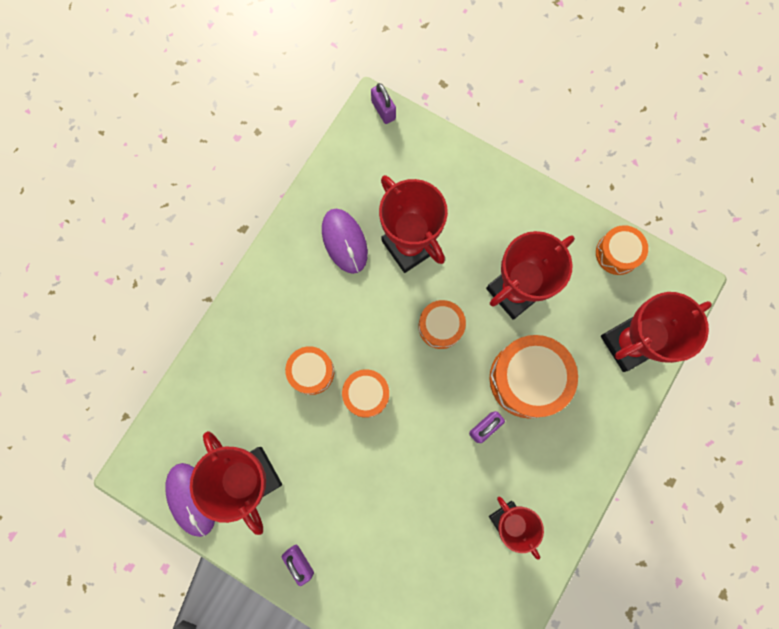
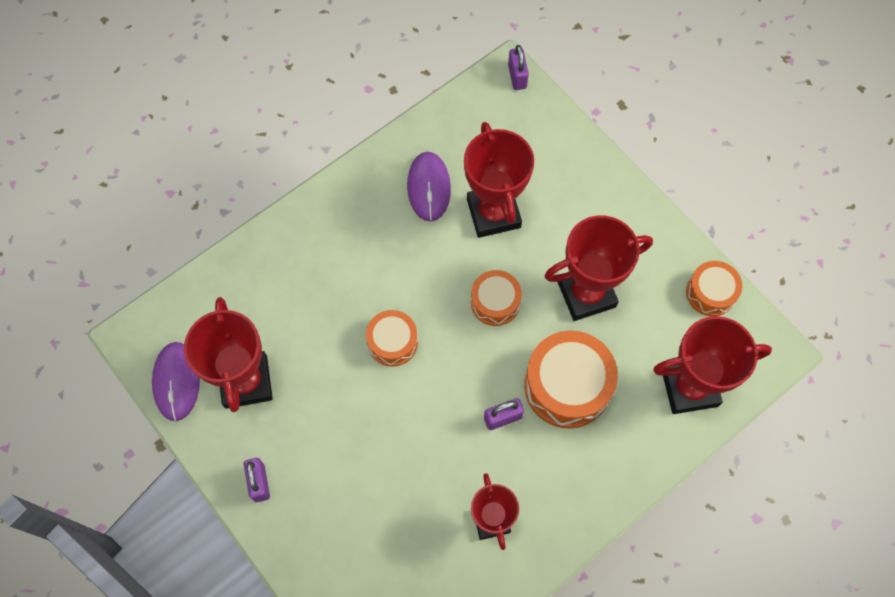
camera: 20 degrees right, 10 degrees down
(311, 372) = (345, 301): orange drum -> none

